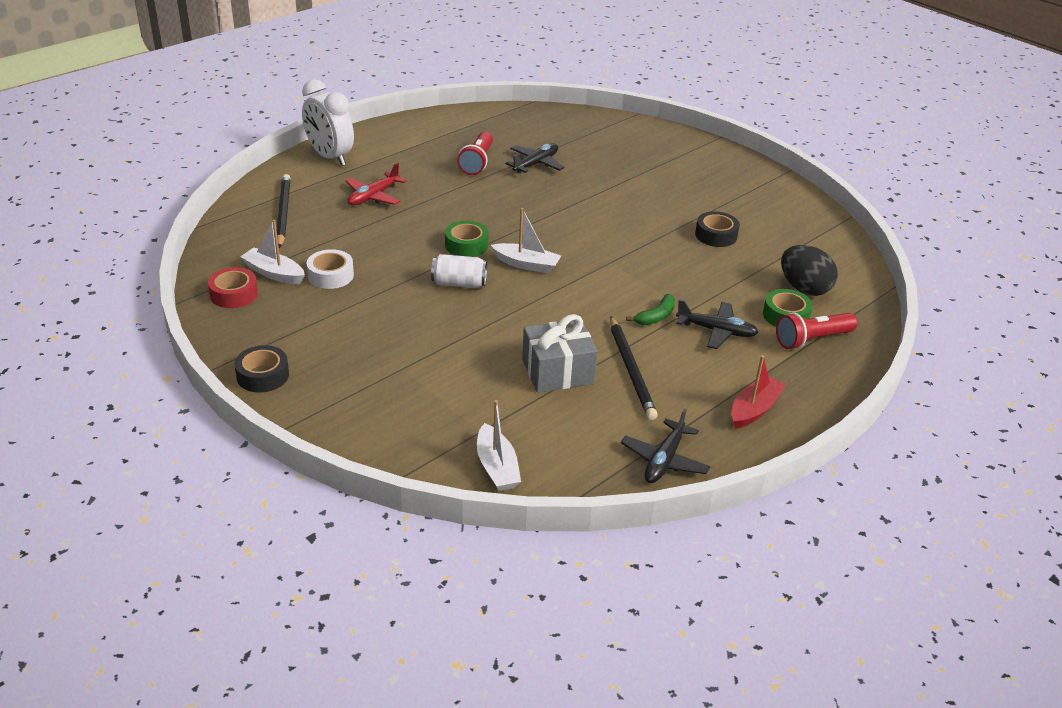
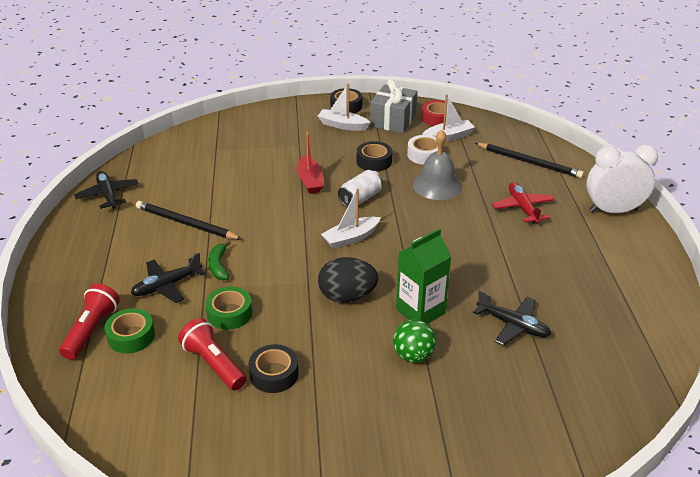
camera: 130 degrees right, 0 degrees up
(379, 302) = (374, 161): none -> black tape
(384, 249) = (437, 185): none -> grey bell
(466, 245) = (406, 222): green tape -> green tape (229, 313)
(477, 162) = (544, 288): red flashlight -> red flashlight (214, 364)
(497, 467) = (184, 143): white boat -> white boat (343, 125)
(536, 164) = (513, 325): black plane -> black plane turned 45 degrees counterclockwise
(557, 372) = (224, 195): grey gift -> grey gift (393, 120)
(572, 202) = (420, 311): none -> green carton
(619, 190) = (413, 355): none -> green ball
(754, 409) = (85, 252): red boat -> red boat (310, 181)
(804, 288) = (142, 376): black egg -> black egg (347, 296)

